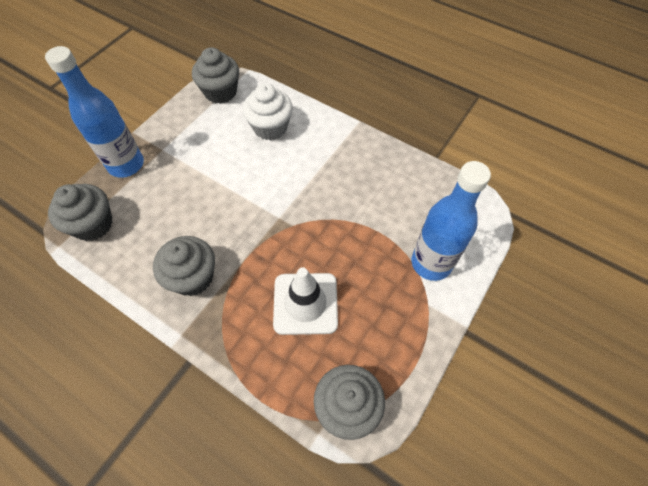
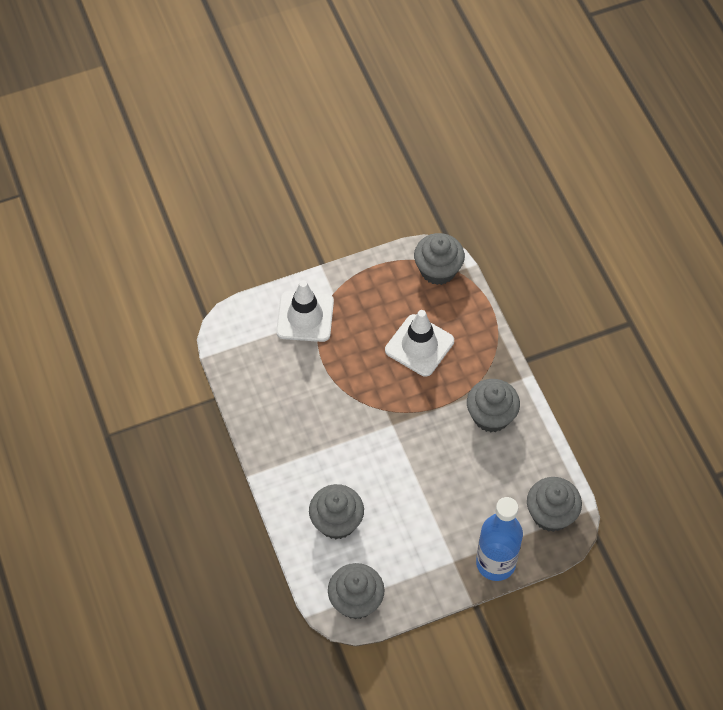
camera: 145 degrees left, 0 degrees up
(270, 127) = (336, 522): white cupcake -> grey cupcake
(431, 263) = (305, 317): blue bottle -> white traffic cone

